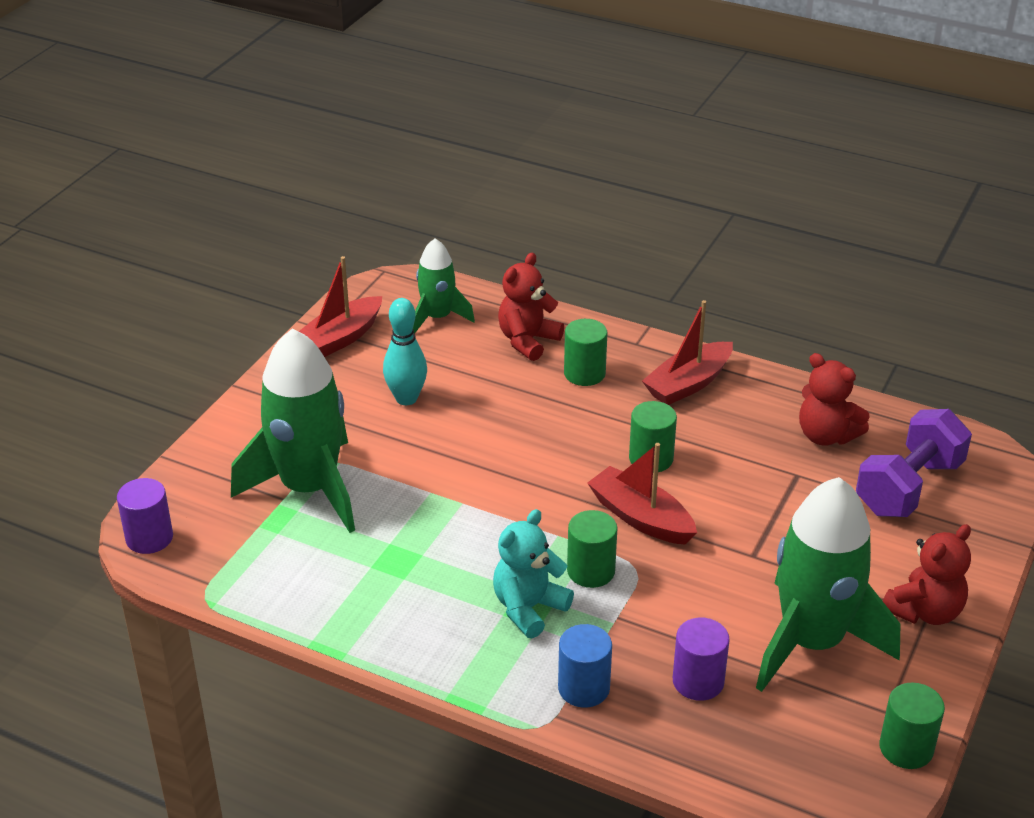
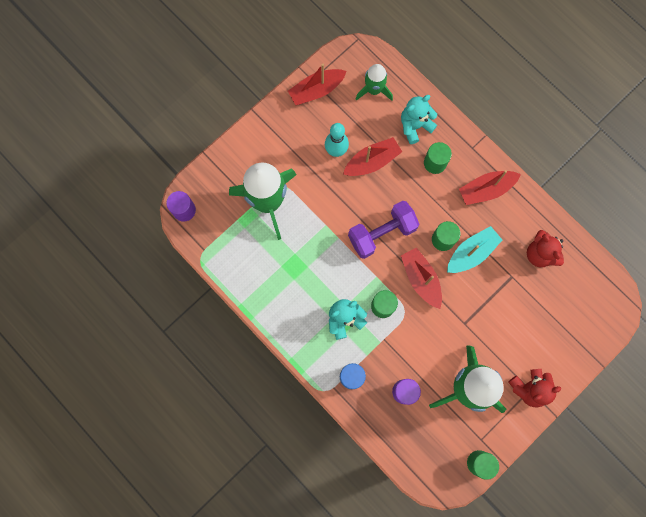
camera: 20 degrees right, 40 degrees up
(475, 396) = (372, 161): none -> red boat
(528, 341) = (415, 126): red teddy bear -> turquoise teddy bear
(710, 463) = (471, 253): none -> turquoise boat
(909, 487) = (563, 305): purple dumbbell -> purple dumbbell (382, 233)

